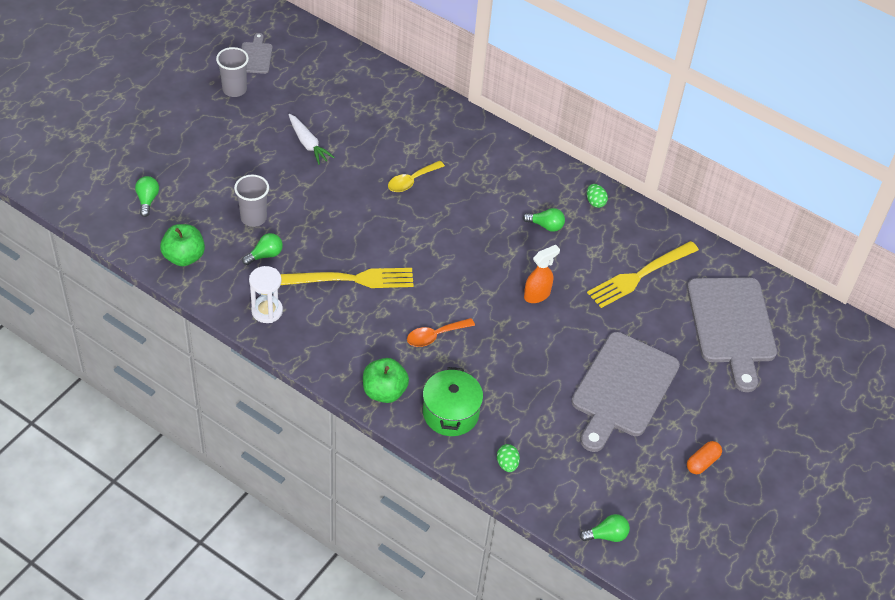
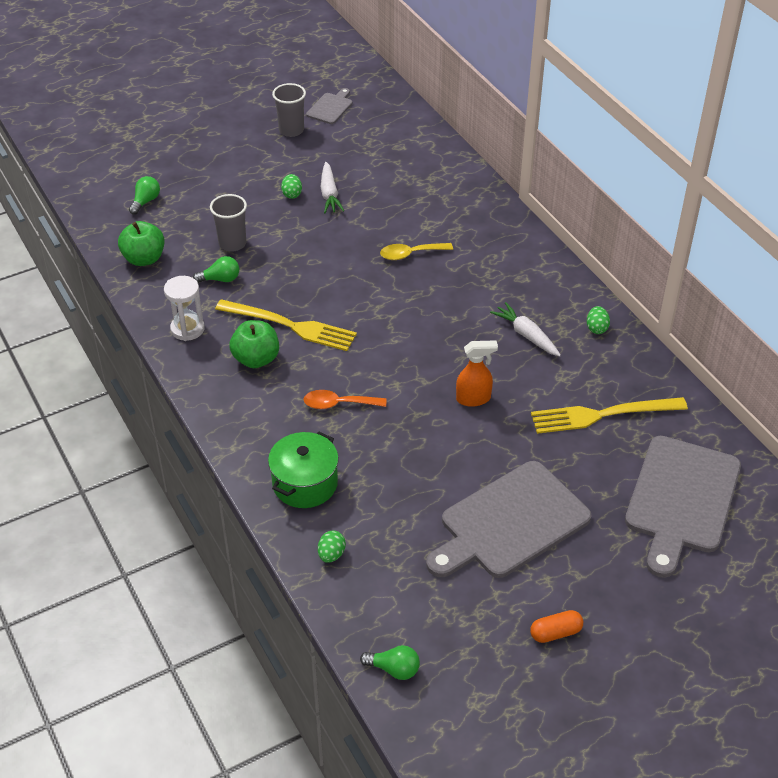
camera: 30 degrees right, 5 degrees down
(275, 154) = (292, 194): none -> green egg
(384, 391) = (251, 440): green apple -> green apple (256, 359)
(546, 226) = (526, 335): green light bulb -> white carrot

